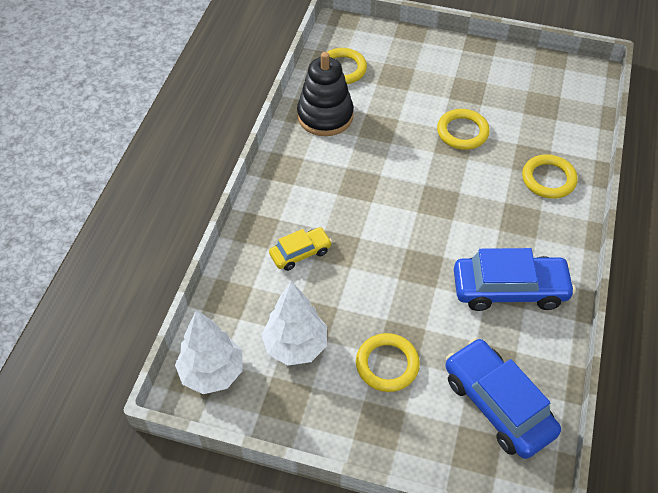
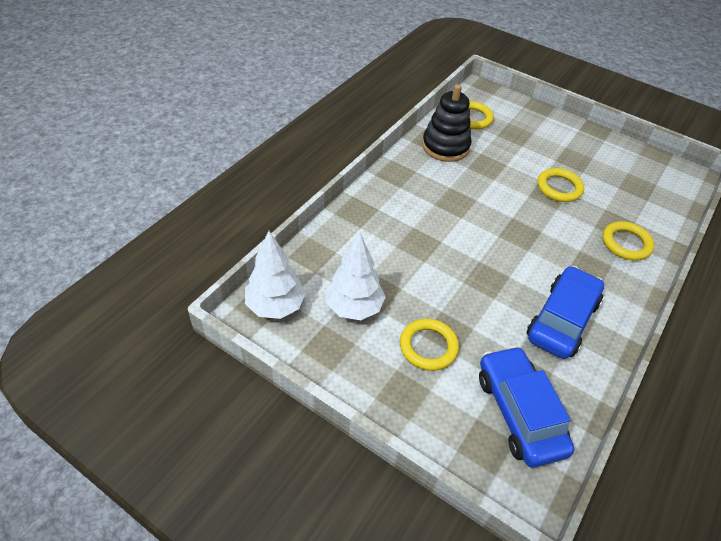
camera: 15 degrees right, 5 degrees down
(300, 253) = (386, 238): yellow car -> none
(509, 289) = (562, 320): blue car -> blue car turned 75 degrees counterclockwise

